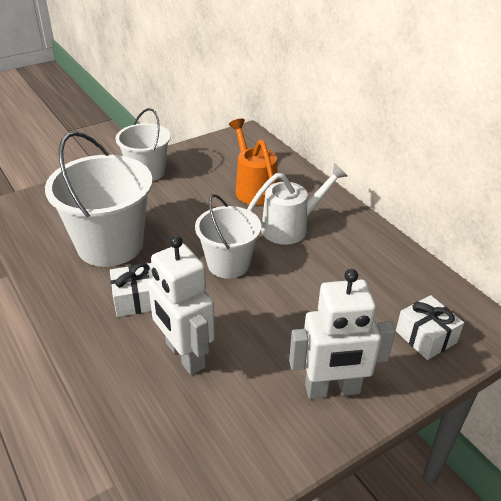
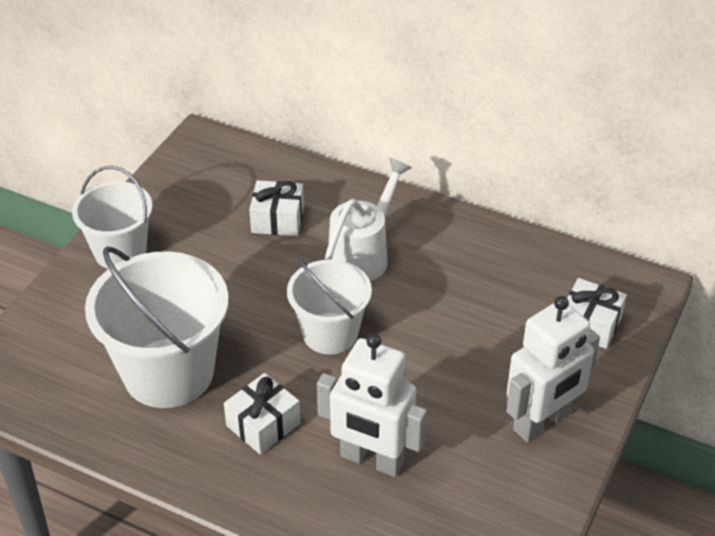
camera: 30 degrees left, 5 degrees up
(253, 188) = (277, 219): orange watering can -> white gift

